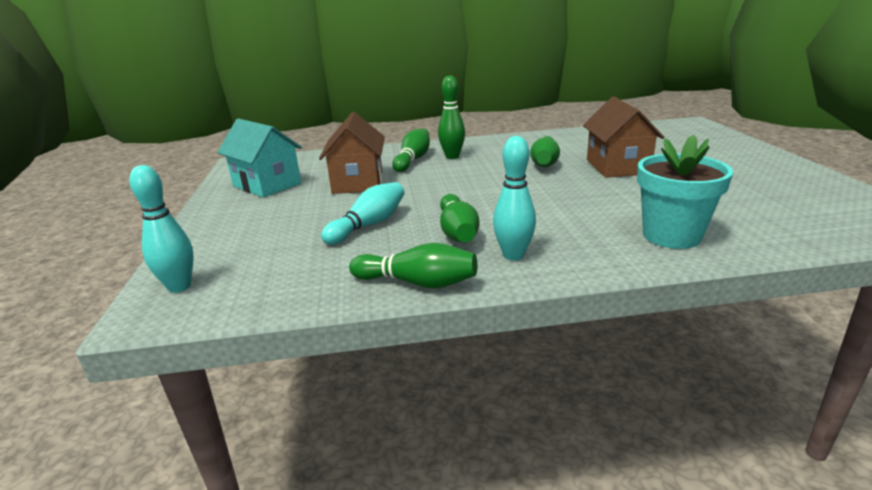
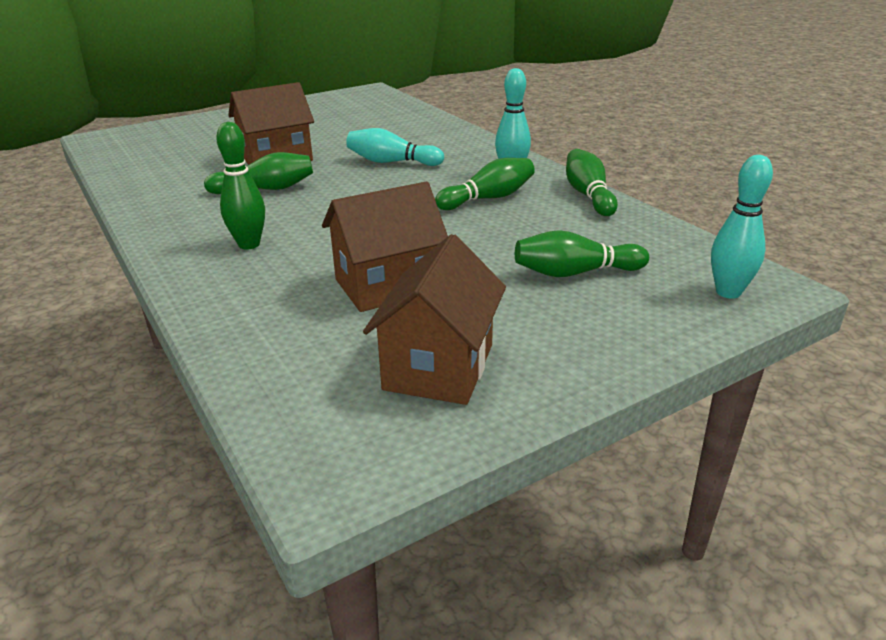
camera: 115 degrees left, 5 degrees up
(267, 185) = (439, 367): turquoise house -> brown house
(369, 225) = (510, 240): turquoise bowling pin -> turquoise bowling pin (391, 162)
(413, 160) = (269, 270): green bowling pin -> green bowling pin (575, 273)
(671, 236) = (434, 136): turquoise flower pot -> none

